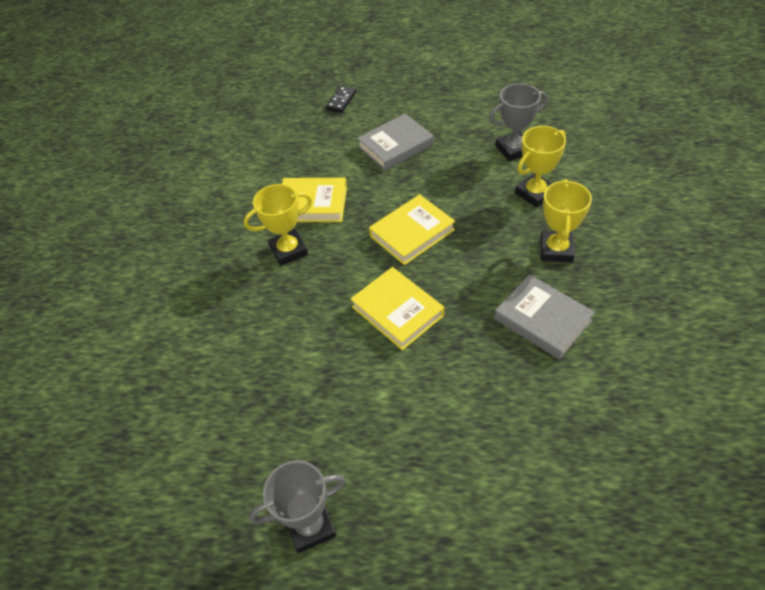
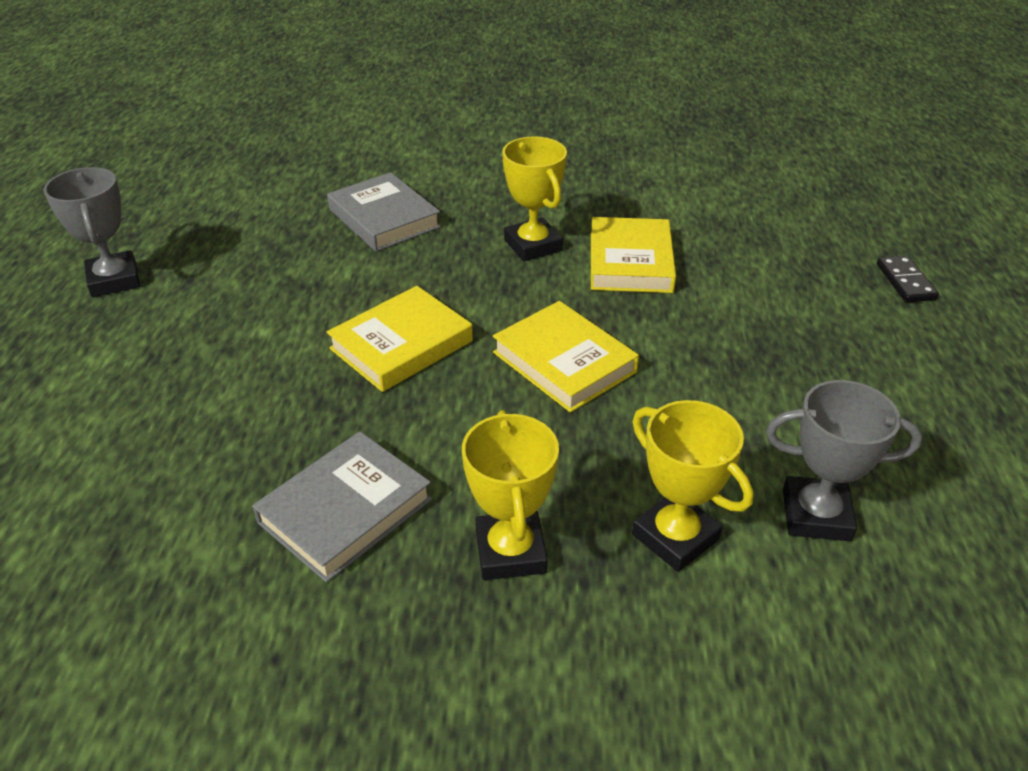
camera: 85 degrees right, 10 degrees down
(341, 101) = (905, 282): black domino -> black domino turned 60 degrees clockwise
(395, 146) = (790, 346): grey book -> grey book (384, 218)
(513, 149) = (816, 515): grey trophy -> grey trophy turned 60 degrees counterclockwise
(556, 250) = (510, 551): yellow trophy -> yellow trophy turned 75 degrees clockwise

